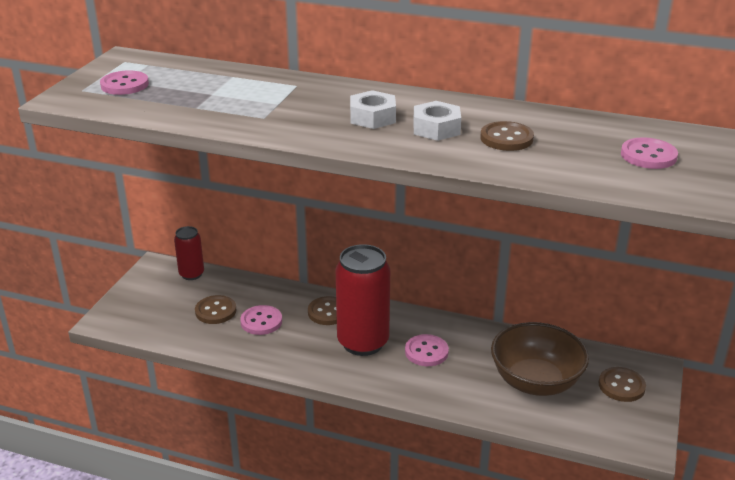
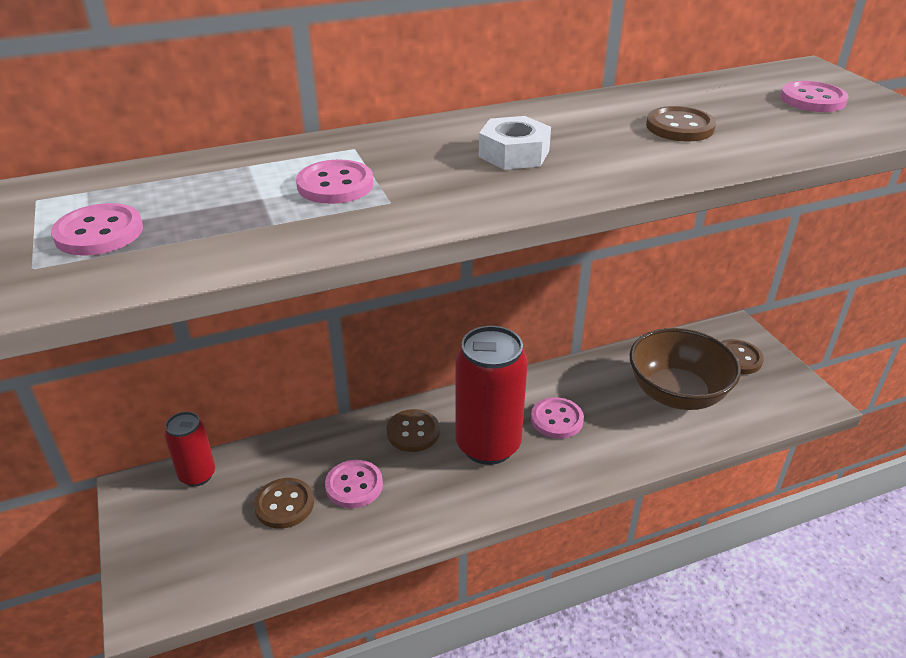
camera: 40 degrees left, 5 degrees up
(253, 100) = (335, 185): none -> pink button
(436, 128) = (600, 141): white nut -> none

